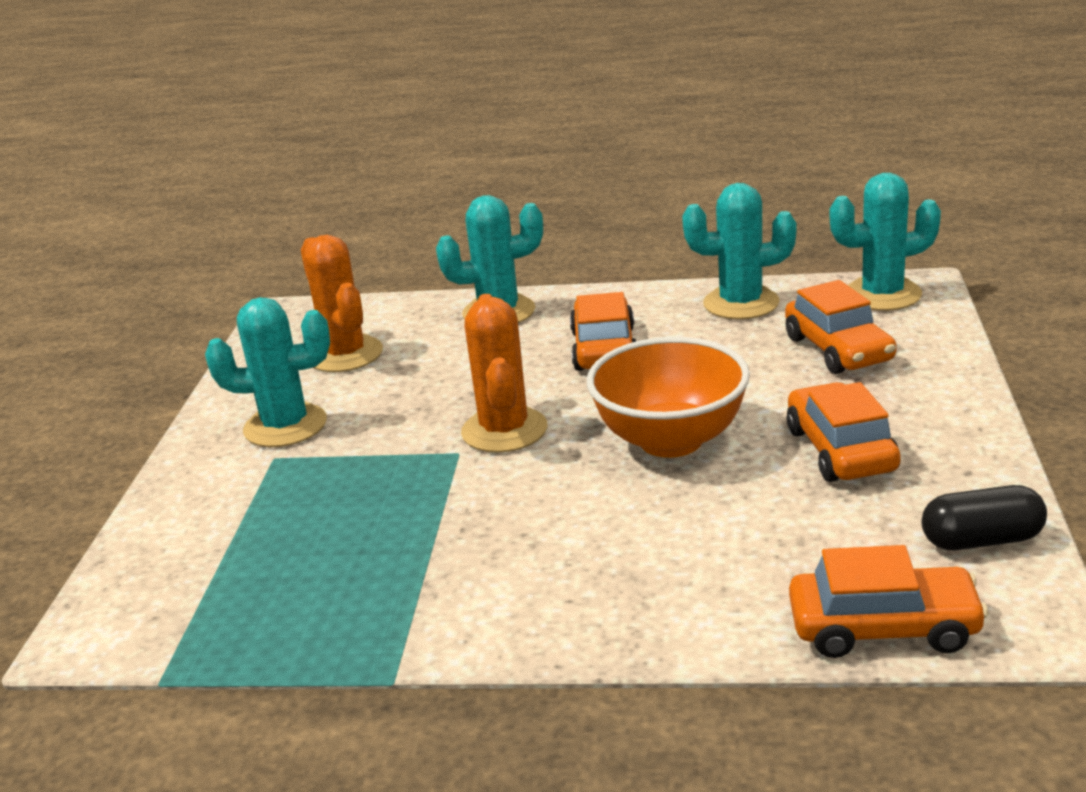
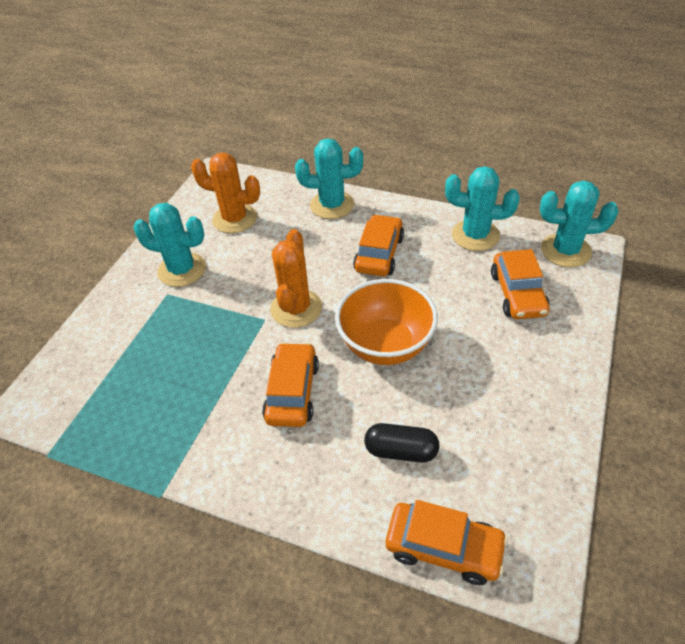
camera: 15 degrees right, 20 degrees up
(345, 355) = (235, 219): orange cactus -> orange cactus turned 60 degrees counterclockwise
(840, 450) = (482, 384): orange car -> orange car (292, 392)
(981, 540) = (534, 492): black capsule -> black capsule (401, 451)

